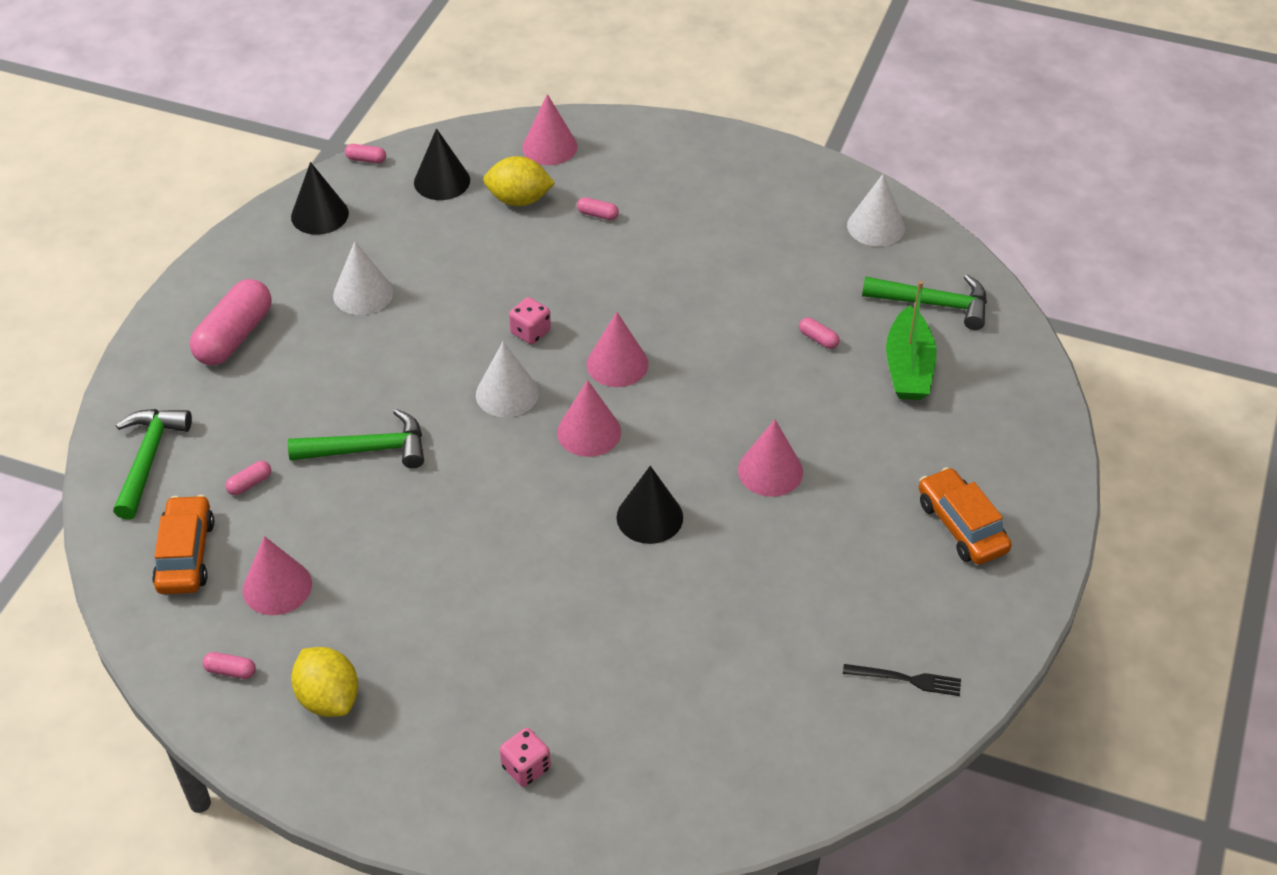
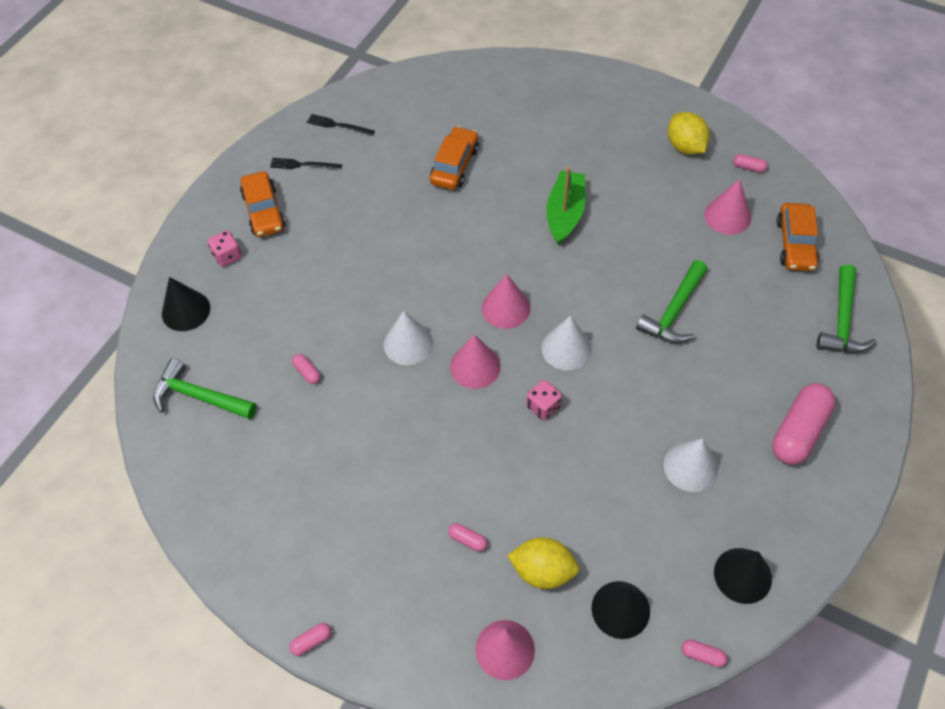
camera: 170 degrees left, 10 degrees up
(250, 484) = (760, 292): pink capsule -> pink capsule (311, 641)
(368, 449) = (674, 311): green hammer -> green hammer turned 60 degrees counterclockwise
(526, 767) = (568, 102): pink dice -> pink dice (227, 256)
(649, 517) = (472, 238): black cone -> black cone (186, 310)
(697, 627) = (455, 165): none -> orange car
(770, 471) = (379, 263): pink cone -> none
(876, 226) = (212, 491): white cone -> white cone (408, 343)
(908, 367) = (247, 337): green boat -> green boat (565, 213)
(935, 604) = (303, 165): none -> black fork

